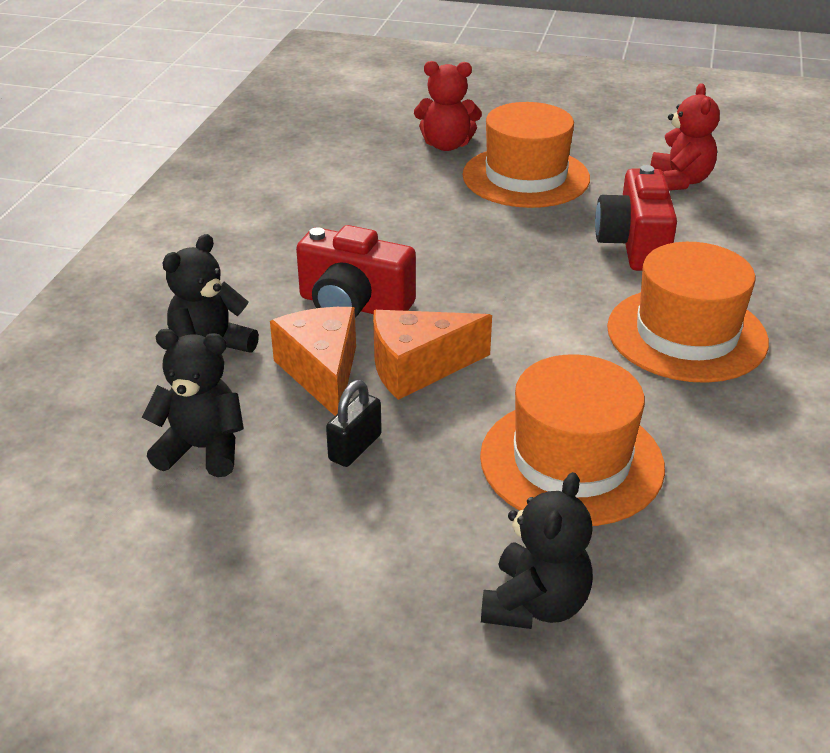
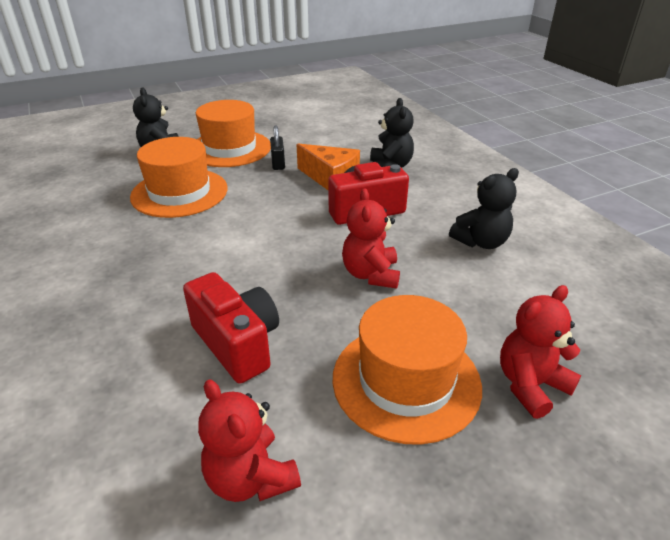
camera: 140 degrees right, 0 degrees up
(202, 449) = (333, 143): black teddy bear -> black teddy bear (481, 242)
(418, 368) = (291, 198): orange cheese -> none
(451, 242) = (371, 274): none -> red teddy bear
(686, 334) = (151, 280): orange hat -> orange hat (229, 148)

